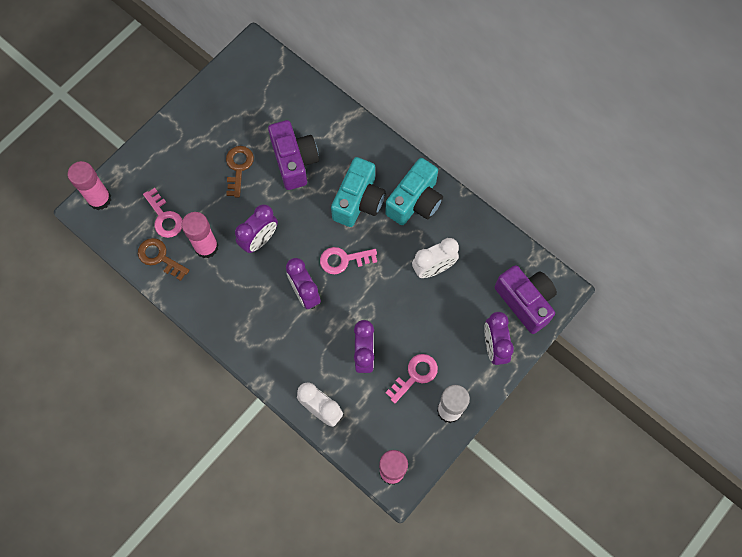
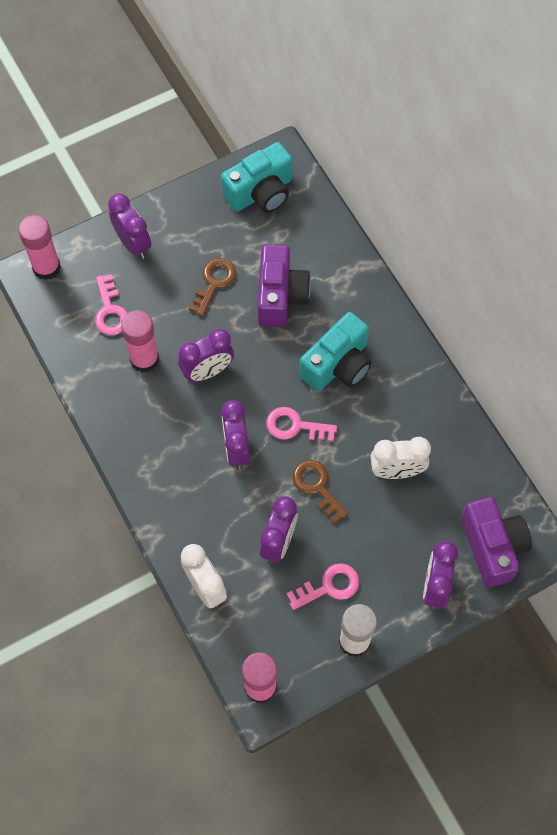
camera: 20 degrees right, 5 degrees down
(159, 257) = (88, 353): brown key -> brown key (317, 486)
(162, 157) = (133, 244): none -> purple clock
(415, 201) = (404, 387): turquoise camera -> turquoise camera (260, 193)

